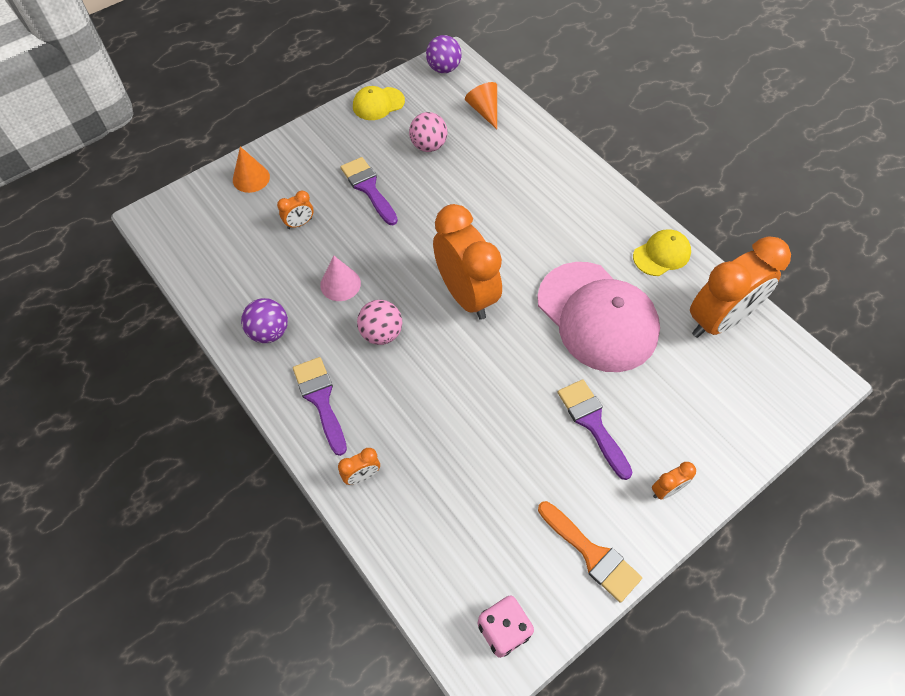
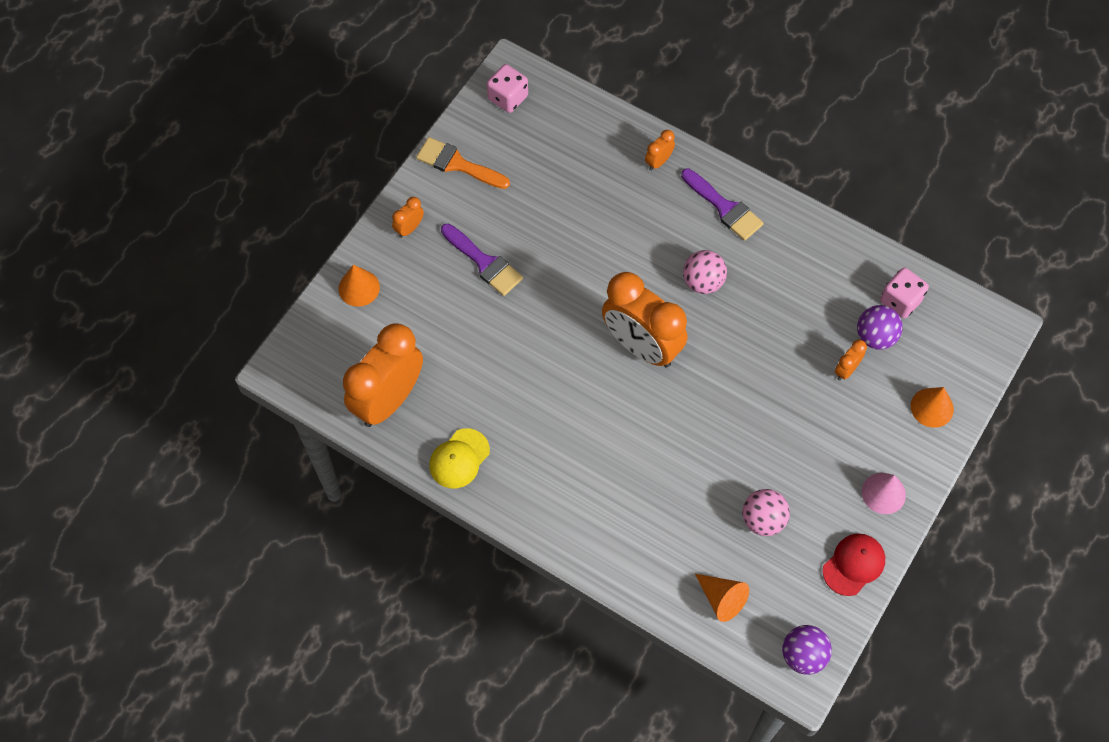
camera: 160 degrees right, 5 degrees up
(216, 262) = (900, 301): none -> pink dice
(269, 332) = (804, 250): purple ball -> purple ball (875, 337)
(340, 284) = (767, 317): pink cone -> pink cone (883, 493)
(368, 188) = (800, 438): purple brush -> none
(378, 104) = (853, 564): yellow cap -> red cap
(597, 316) = (507, 365): pink cap -> none
(733, 439) = (359, 288): none -> orange cone

